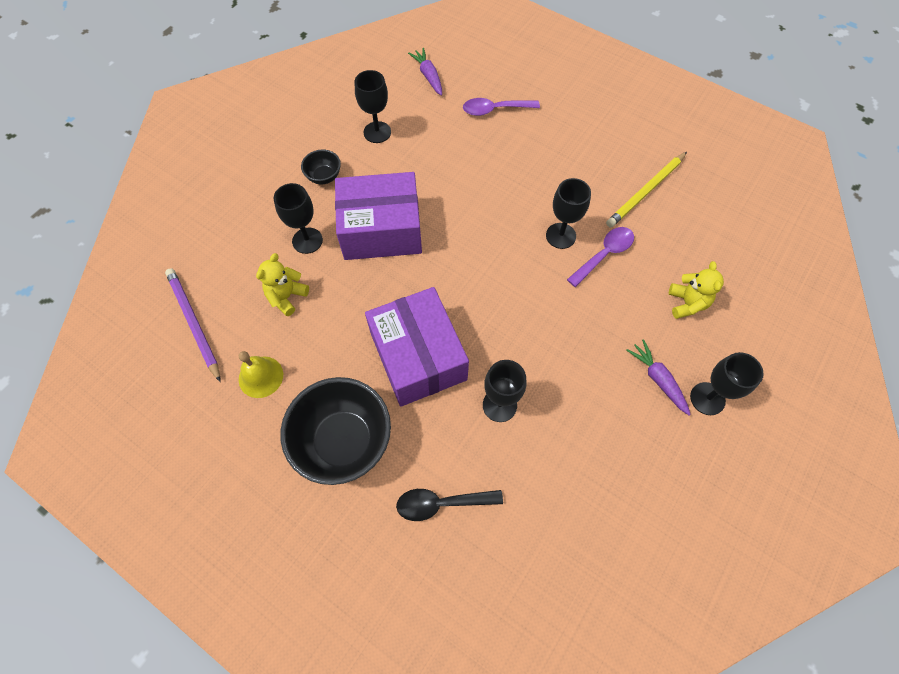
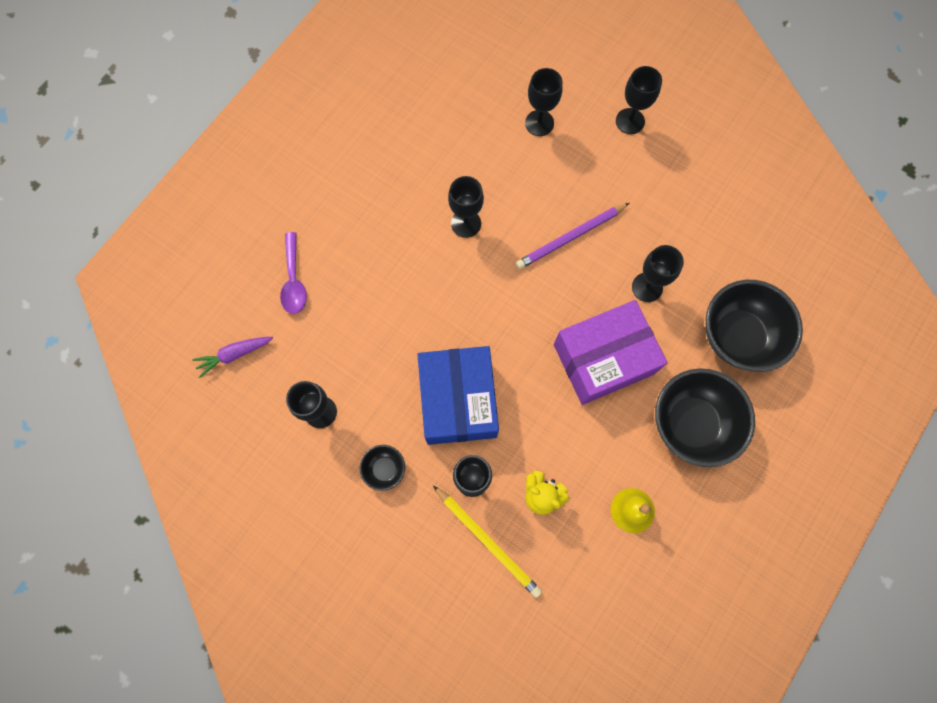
camera: 90 degrees left, 10 degrees up
(194, 323) = (576, 591): purple pencil -> purple pencil (570, 237)
(381, 230) = (458, 400): purple box -> blue box
(442, 503) = (737, 336): black spoon -> black bowl
(604, 255) = (488, 186): purple spoon -> none
(646, 192) = (413, 140): yellow pencil -> yellow pencil (488, 541)
(657, 379) = (614, 156): purple carrot -> none
(687, 303) = (539, 123): yellow teddy bear -> black goblet

